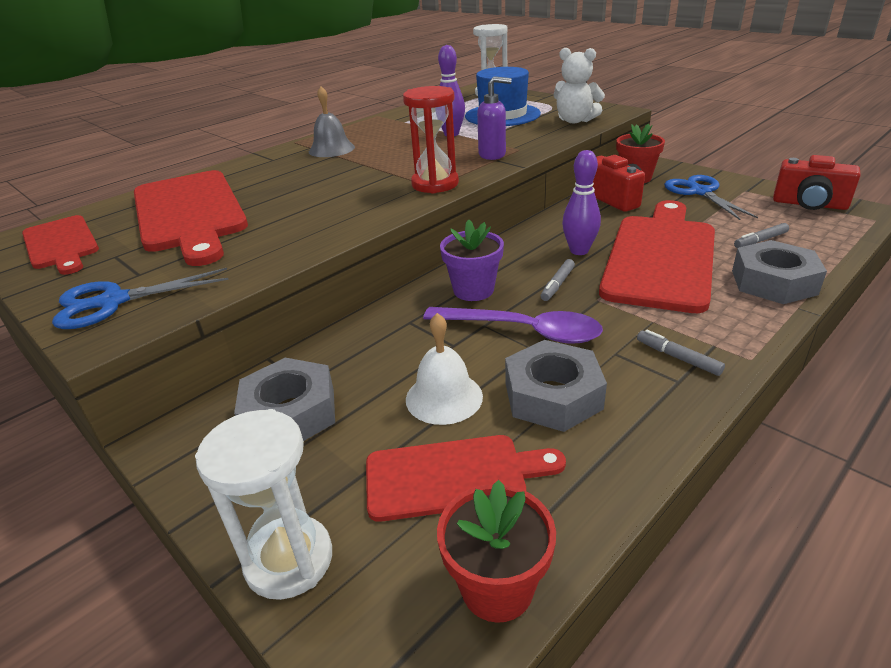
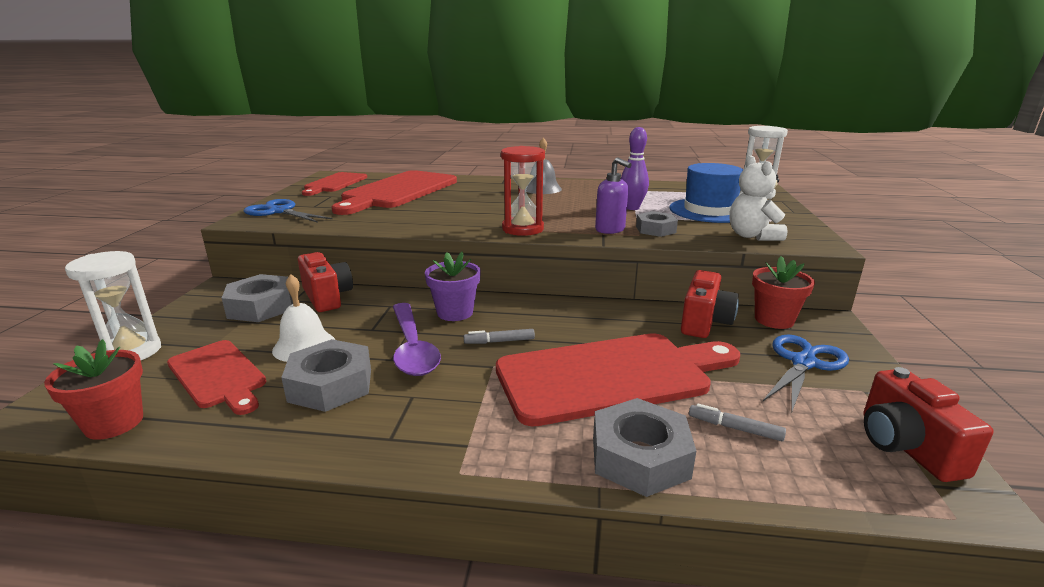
camera: 50 degrees right, 10 degrees down
(331, 357) = (327, 297): none -> red camera
(516, 141) = (655, 229): none -> grey nut
(579, 251) = (571, 334): purple bowling pin -> none
(678, 358) = (428, 429): grey marker -> none

